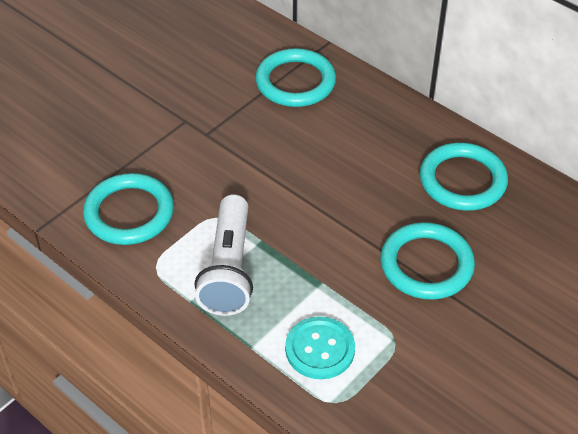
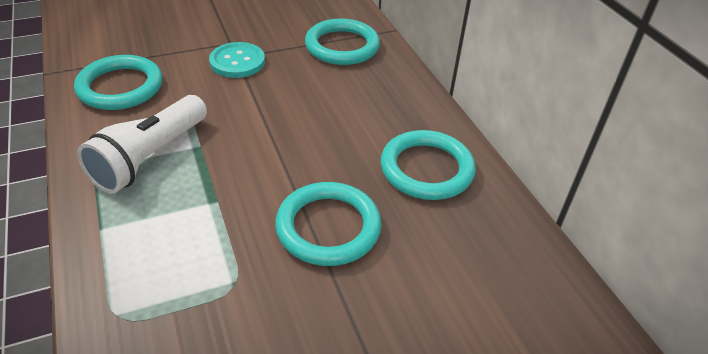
camera: 25 degrees right, 5 degrees down
(320, 349) = (156, 259): turquoise button -> turquoise button (237, 62)

